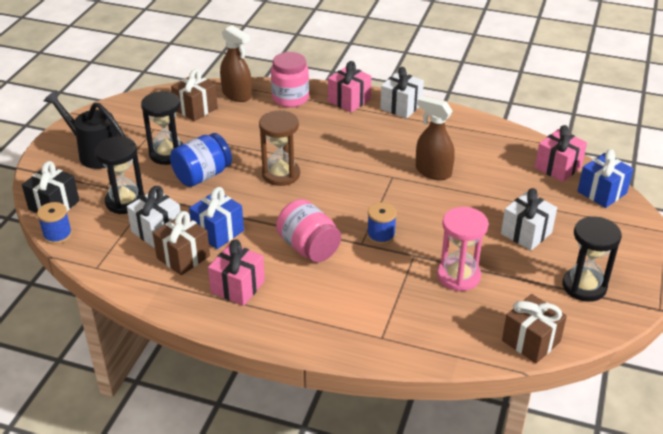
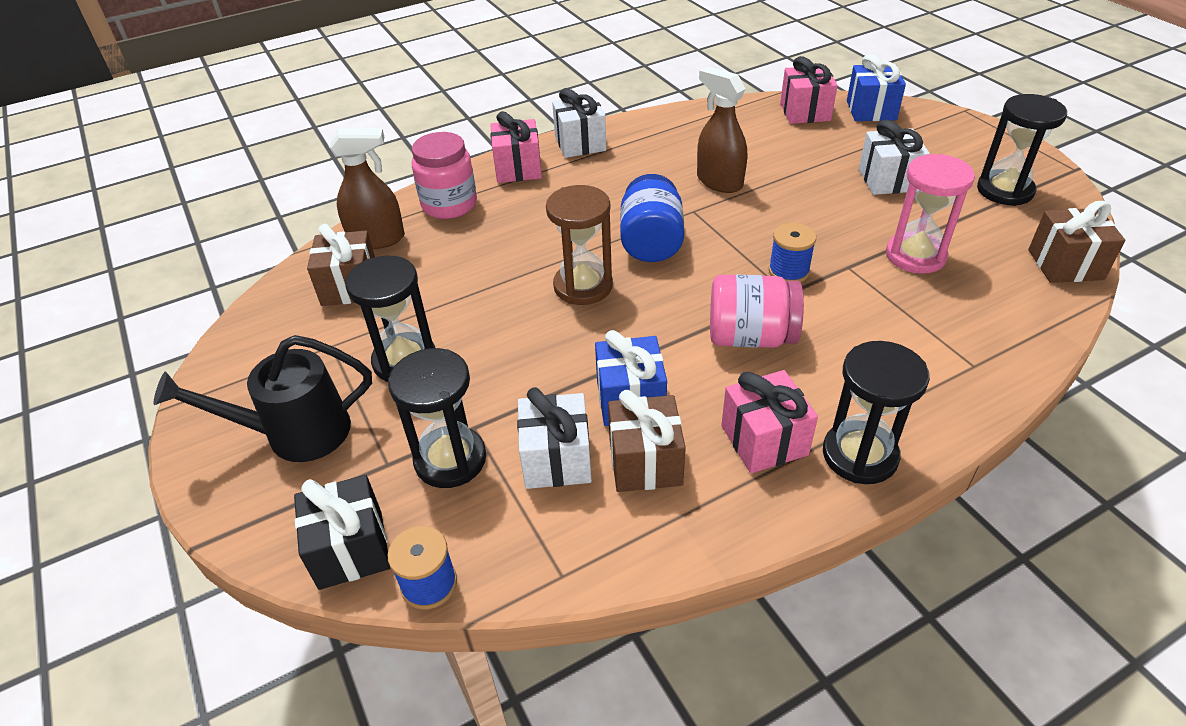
camera: 45 degrees left, 5 degrees up
(202, 175) = (495, 353): blue jar -> blue jar (651, 242)
(262, 323) = (860, 455): none -> black hourglass
(433, 171) = (719, 181): brown spray bottle -> brown spray bottle turned 60 degrees clockwise

